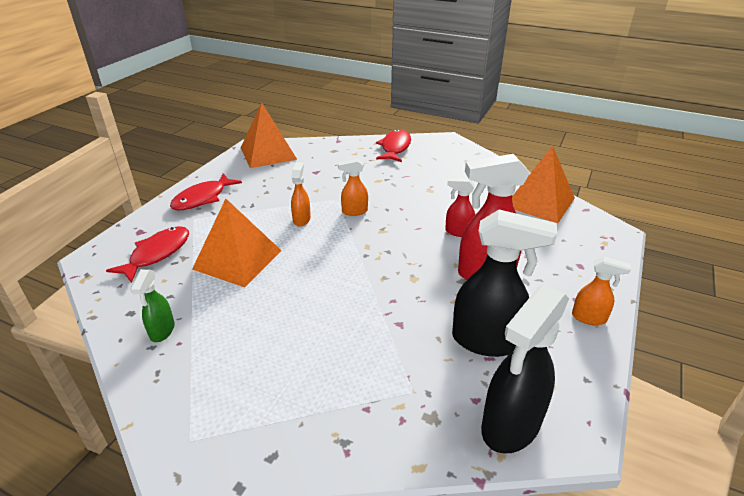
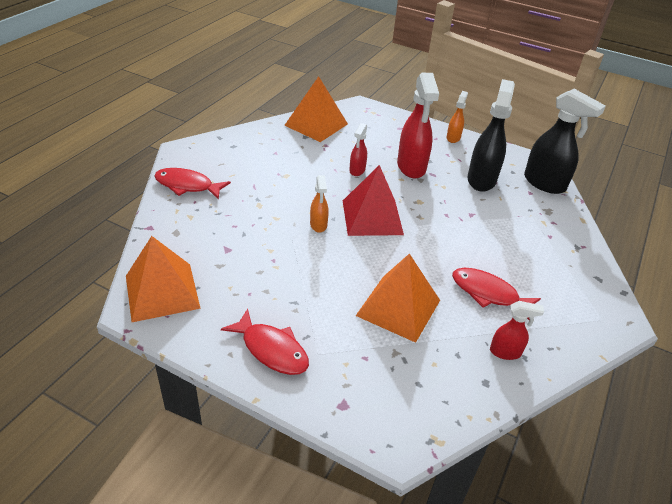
camera: 90 degrees left, 5 degrees up
(157, 254) = (390, 377): red fish -> red fish (488, 293)
(162, 331) = (505, 352): green spray bottle -> red spray bottle
(301, 219) = (329, 262): orange spray bottle -> none
(374, 243) = (372, 217): none -> red pyramid

